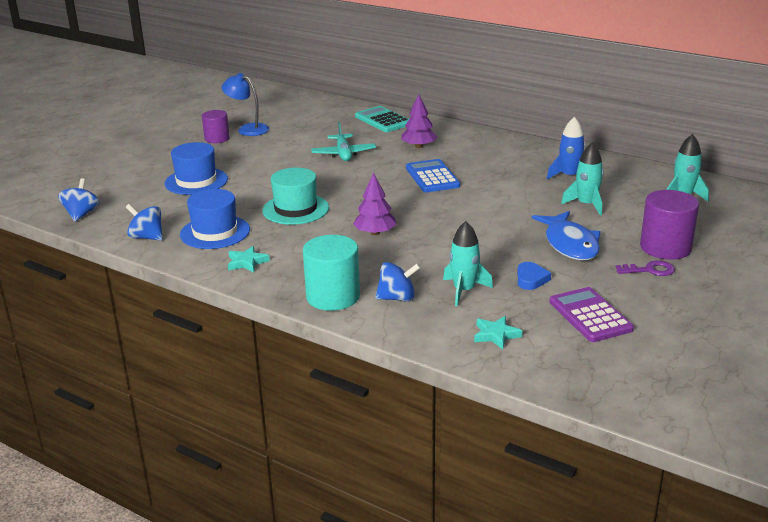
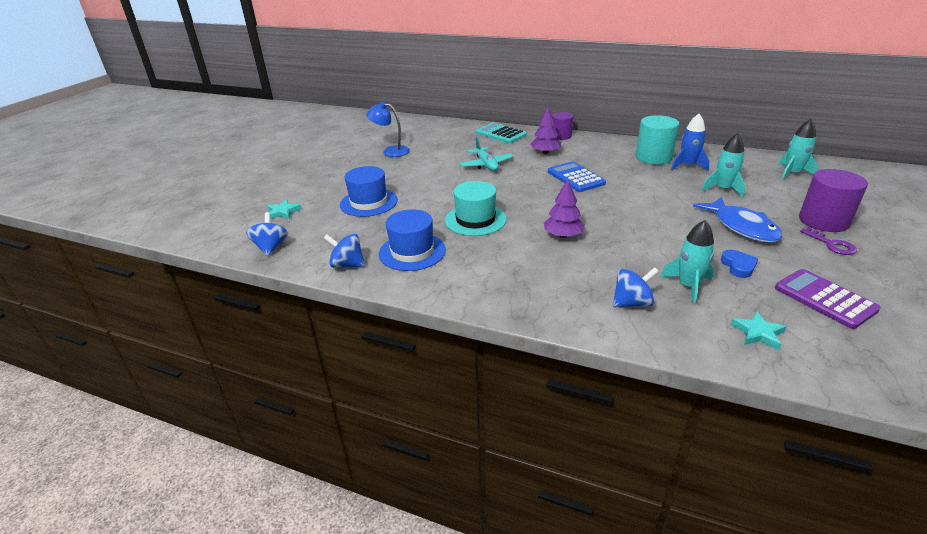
camera: 10 degrees left, 5 degrees up
(217, 138) = (368, 162): purple cylinder -> purple cylinder (561, 136)
(247, 262) = (461, 281): turquoise star -> turquoise star (283, 212)
(333, 296) = (568, 309): turquoise cylinder -> turquoise cylinder (653, 157)
(650, 270) = (831, 244): purple key -> purple key turned 75 degrees clockwise

